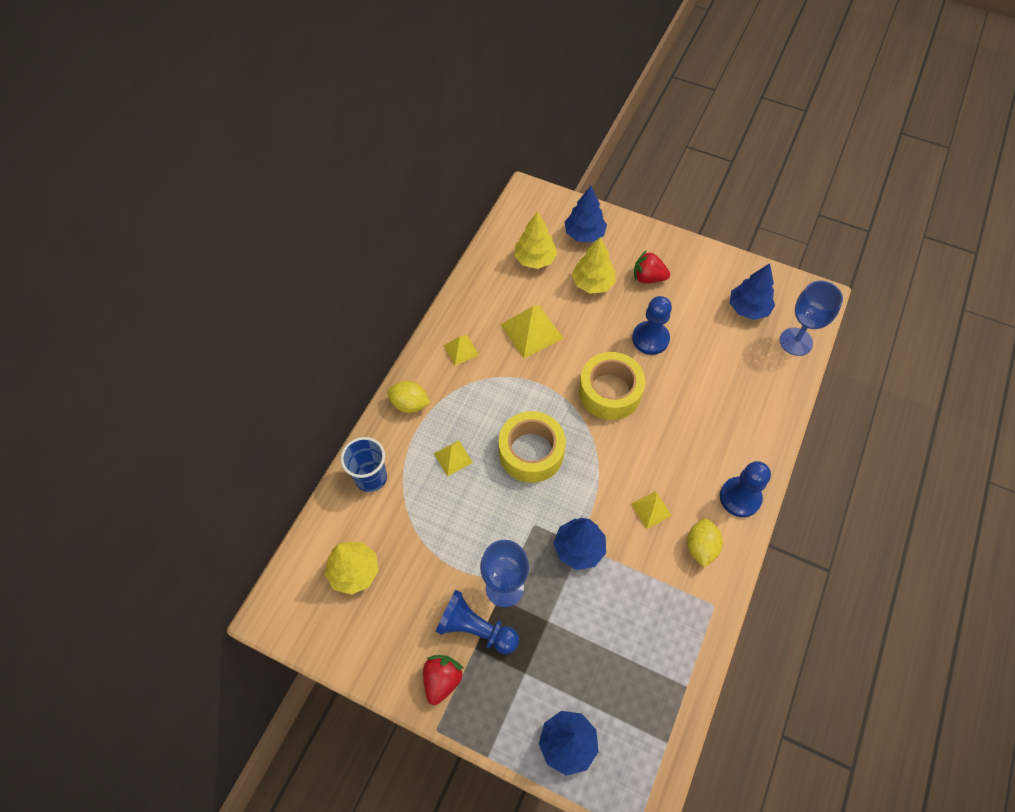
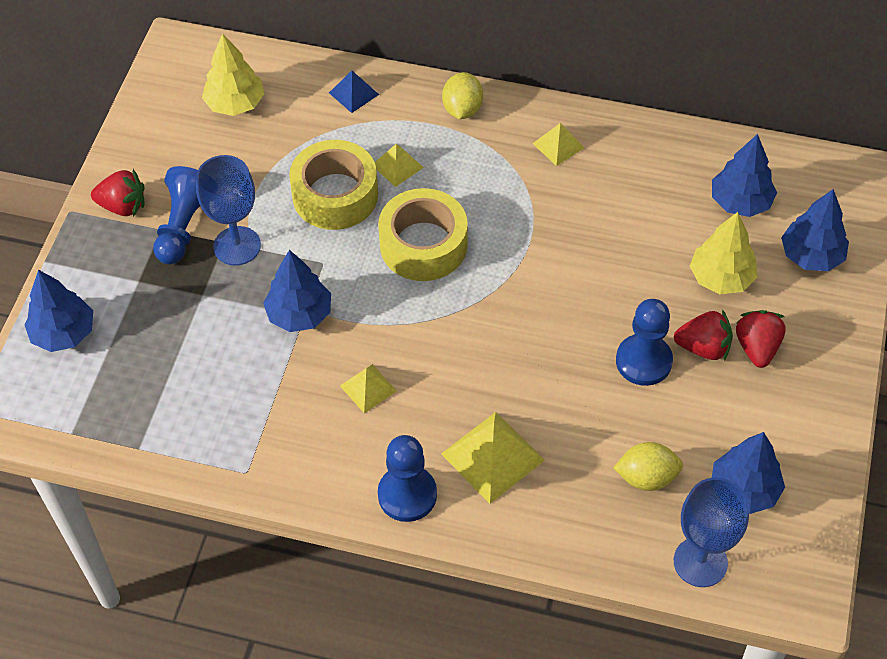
camera: 80 degrees right, 5 degrees down
(371, 477) = (353, 93): blue cup -> blue pyramid
(531, 331) = (612, 217): yellow pyramid -> yellow pyramid (492, 456)
(535, 259) = (740, 202): yellow tree -> blue tree
(610, 392) = (538, 321): yellow tape -> yellow tape (335, 195)
(644, 305) = (703, 347): none -> red strawberry
(700, 547) = (324, 451): yellow lemon -> yellow lemon (646, 477)

